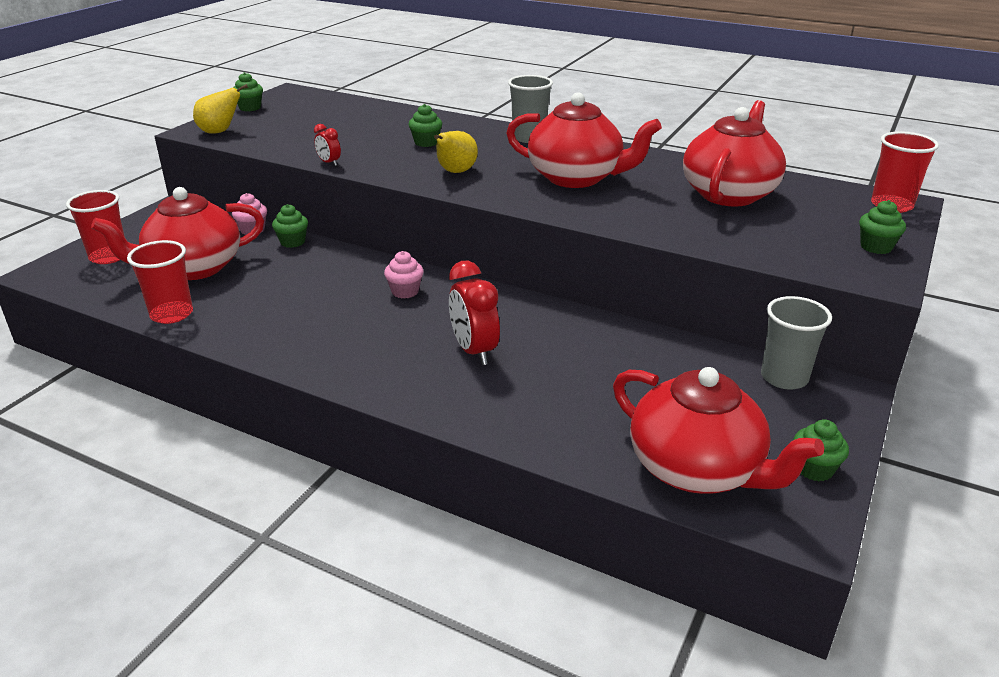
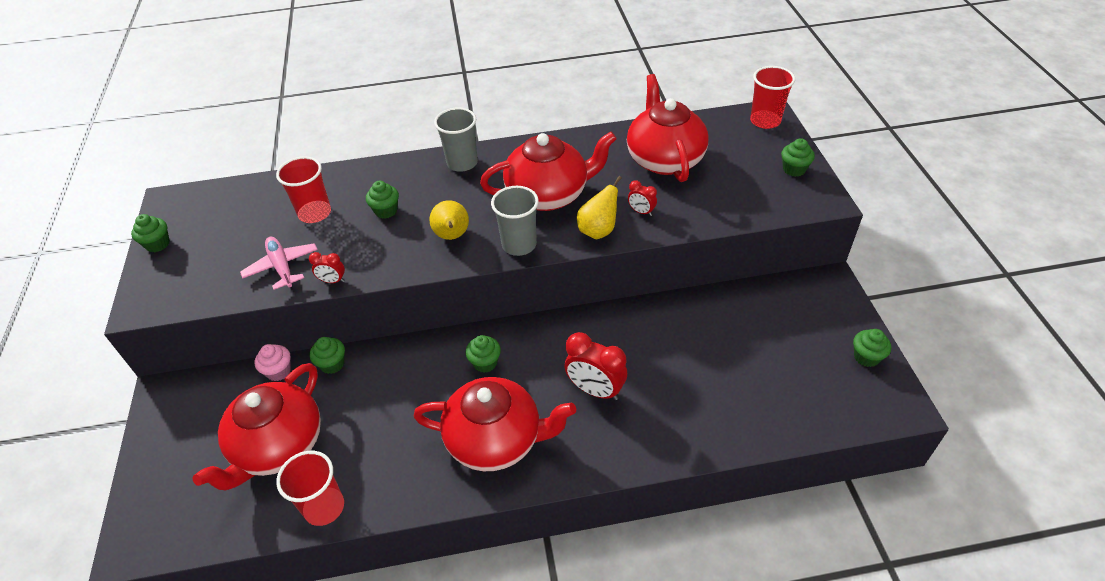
camera: 35 degrees left, 15 degrees up
(109, 257) = (177, 484): red cup -> red cup (315, 213)
(220, 132) = (171, 294): yellow pear -> yellow pear (598, 231)
(307, 144) = (282, 267): none -> pink plane
(405, 291) = (485, 363): pink cupcake -> green cupcake
(651, 216) = (641, 212): none -> red clock
(697, 469) = (814, 400): red teapot -> red teapot (496, 440)
(784, 378) = (790, 292): grey cup -> grey cup (519, 244)

